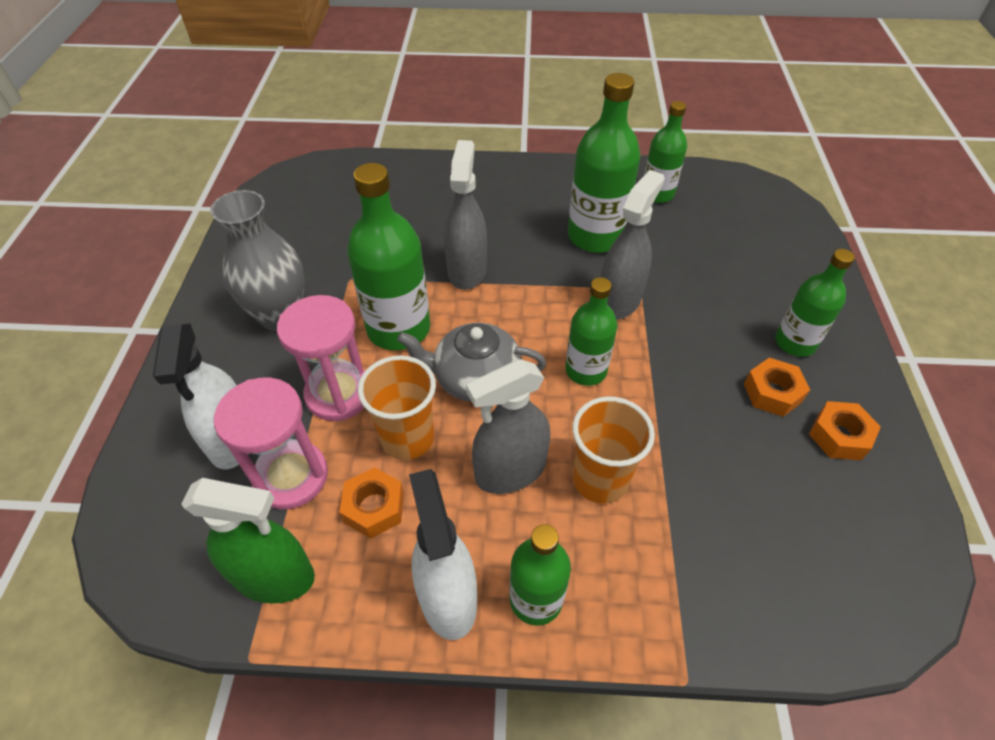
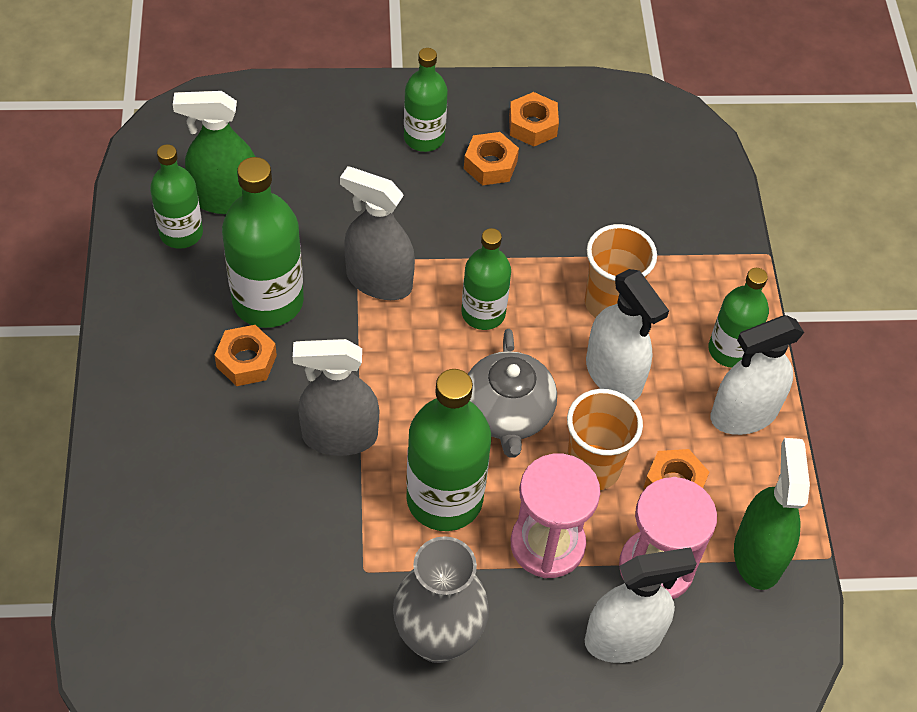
camera: 100 degrees left, 5 degrees up
(510, 471) = (614, 375): grey spray bottle -> white spray bottle
(539, 224) = (246, 361): none -> orange nut
(694, 216) = (225, 198): none -> green spray bottle

